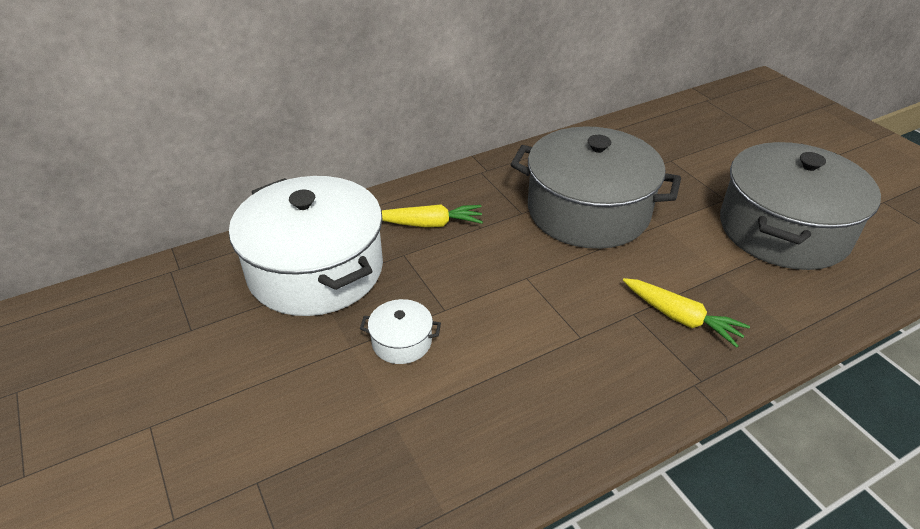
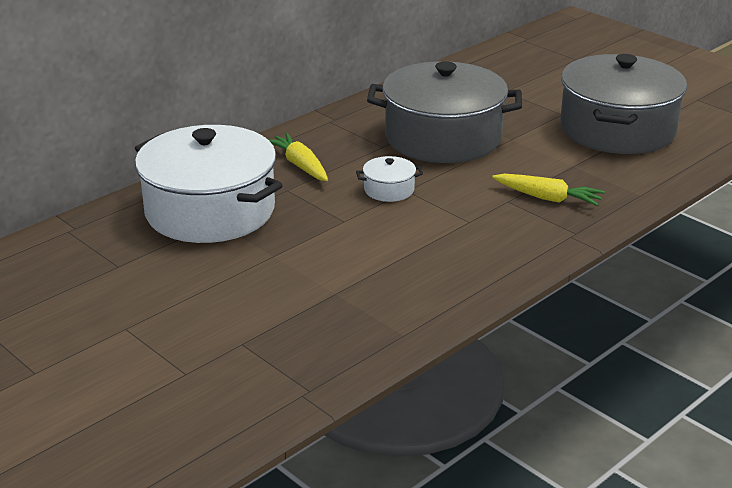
camera: 15 degrees left, 10 degrees down
(402, 342) = (317, 246): white pot -> white pot (389, 190)
(430, 224) = (300, 165): yellow carrot -> yellow carrot turned 105 degrees counterclockwise

